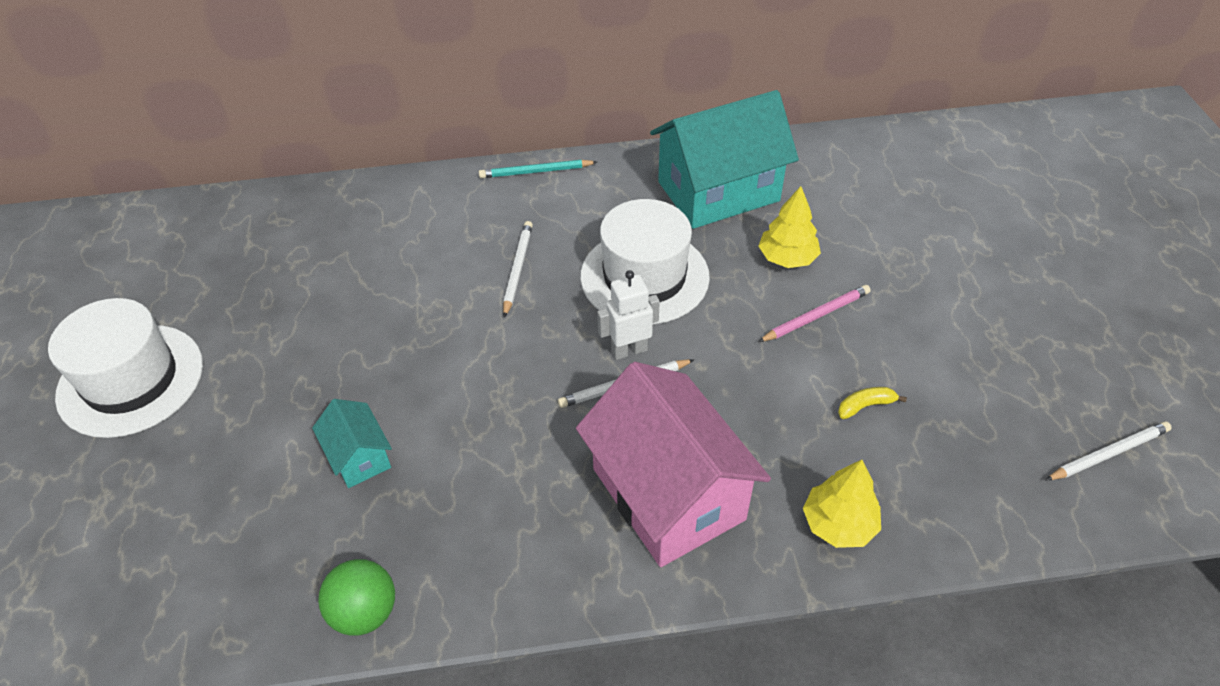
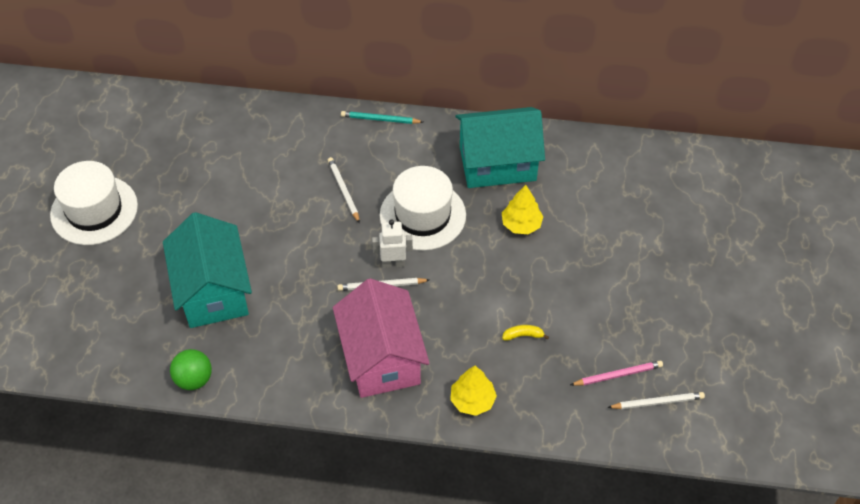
camera: 15 degrees right, 5 degrees up
(359, 457) = (213, 291): turquoise house -> turquoise house, size x2.14
(517, 269) = (343, 190): white pencil -> white pencil turned 45 degrees counterclockwise
(815, 316) = (520, 269): pink pencil -> pink pencil (617, 375)

